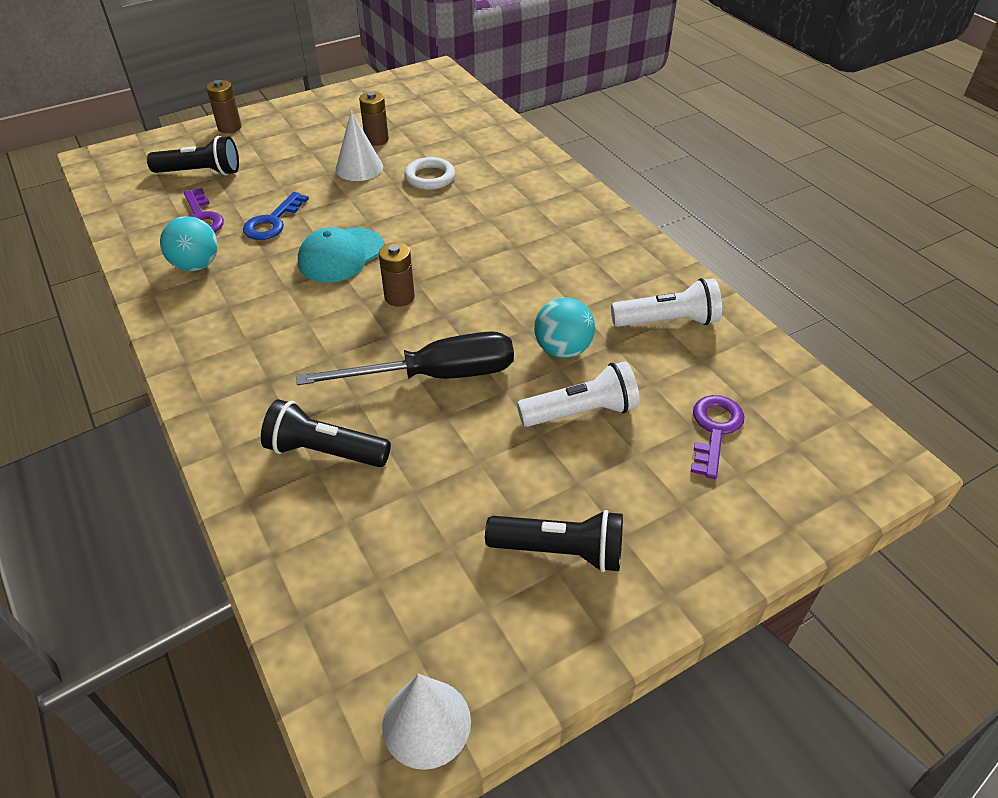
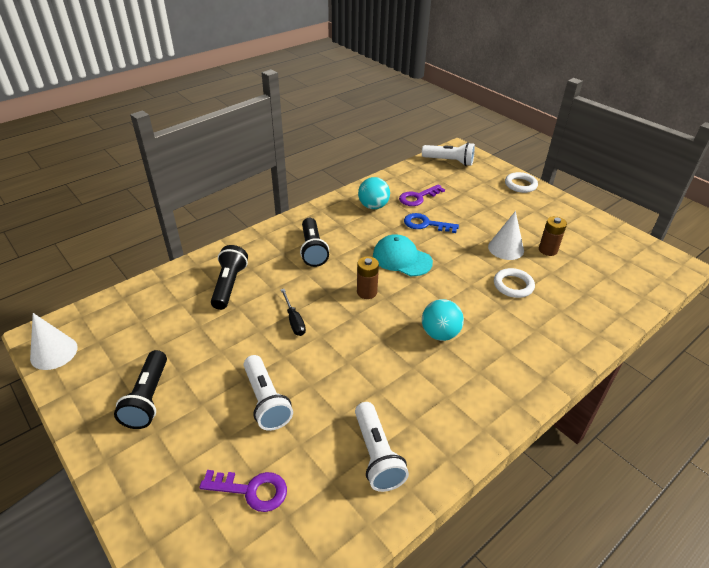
camera: 80 degrees right, 5 degrees down
(124, 173) = (449, 161): none -> white flashlight
(201, 172) = (464, 186): black flashlight -> black flashlight (312, 250)
(229, 127) = (520, 185): brown battery -> white ring
(435, 375) = (294, 321): black screwdriver -> black screwdriver, size x0.48
(562, 349) = (329, 385): turquoise ball -> turquoise ball (440, 334)

